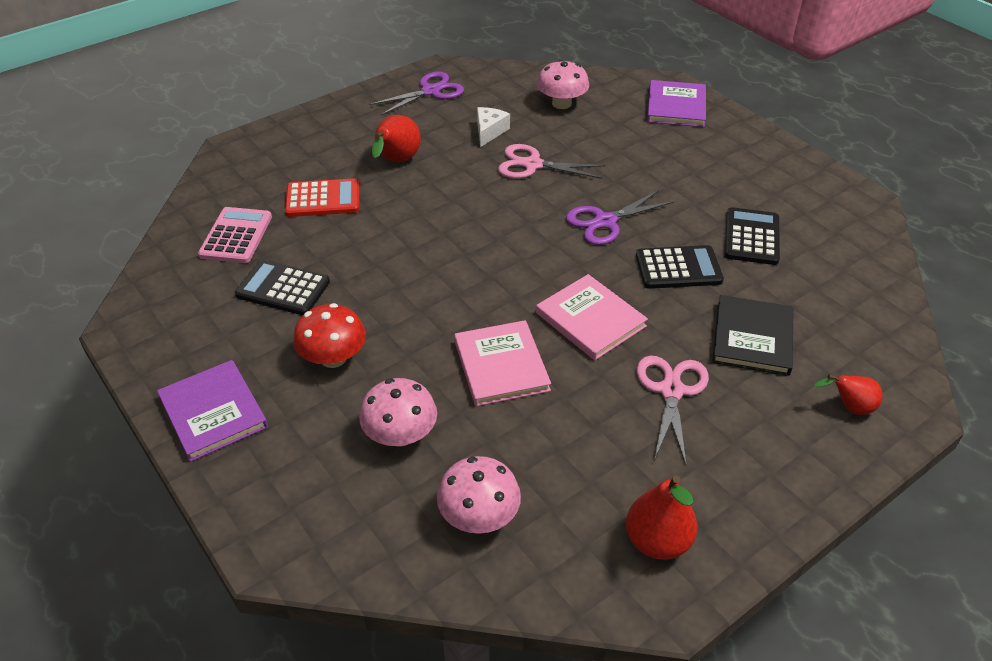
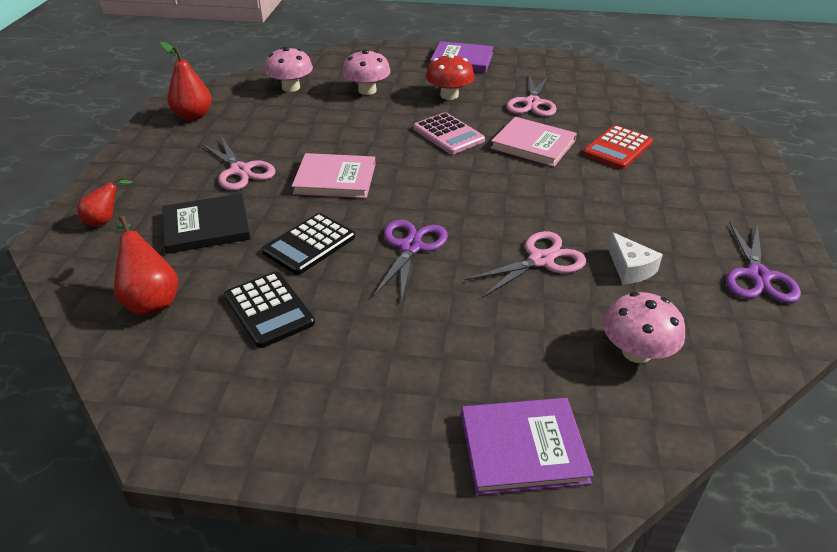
camera: 135 degrees right, 5 degrees down
(236, 236) = (611, 107): pink calculator -> pink calculator (448, 134)
(283, 288) = (532, 103): black calculator -> pink scissors
(396, 161) = (635, 197): red pear -> red pear (151, 300)
(501, 365) = (358, 133): pink book -> pink book (533, 144)
(676, 106) = (523, 448): purple book -> purple book turned 60 degrees counterclockwise
(752, 338) = (207, 226): black book -> black book turned 75 degrees counterclockwise

